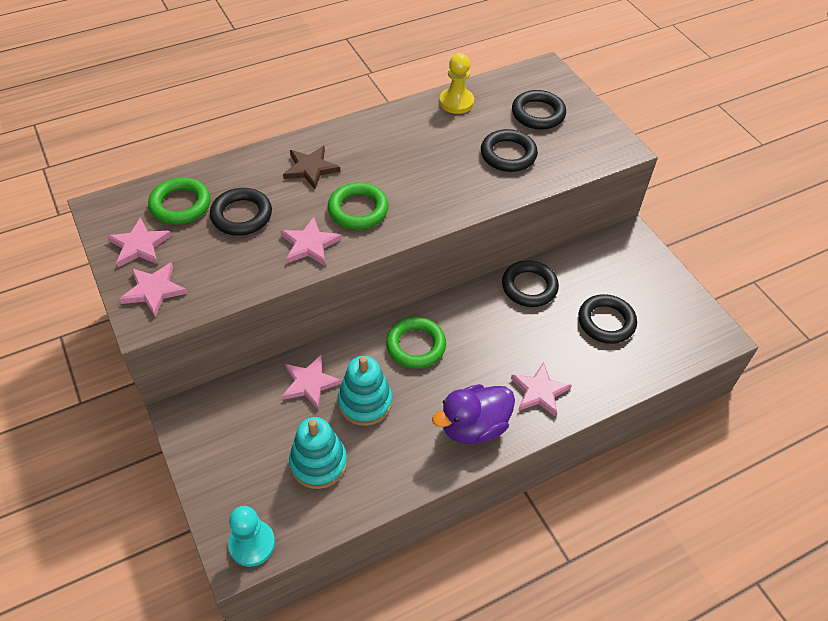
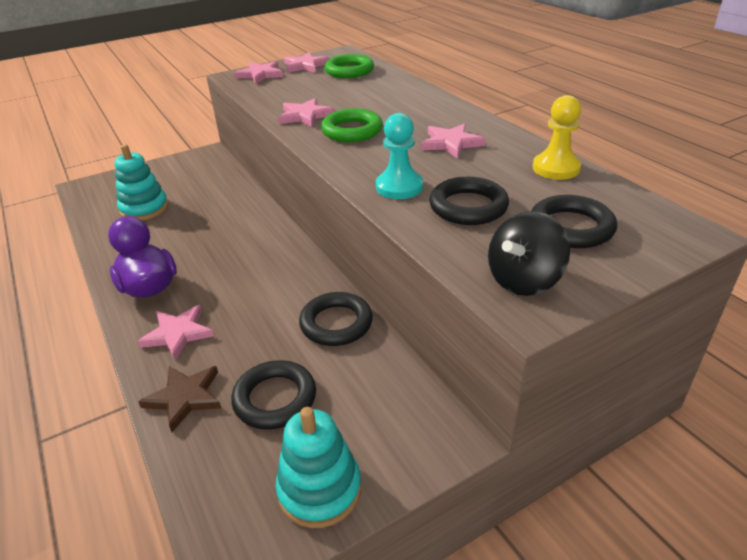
camera: 90 degrees right, 15 degrees down
(241, 215) = (339, 90): black ring -> none
(252, 544) = (89, 190): turquoise pawn -> turquoise pawn (399, 187)
(310, 169) = (405, 107): brown star -> brown star (185, 397)
(310, 383) = (223, 197): pink star -> pink star (451, 143)
(365, 402) = (196, 224): turquoise stacking toy -> turquoise stacking toy (319, 489)
(416, 345) = (255, 246): green ring -> none
(594, 145) = (524, 280): none -> black spinning top

